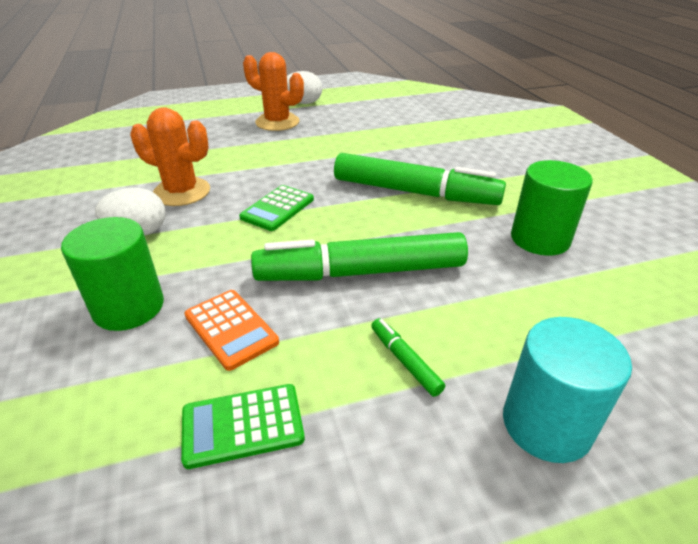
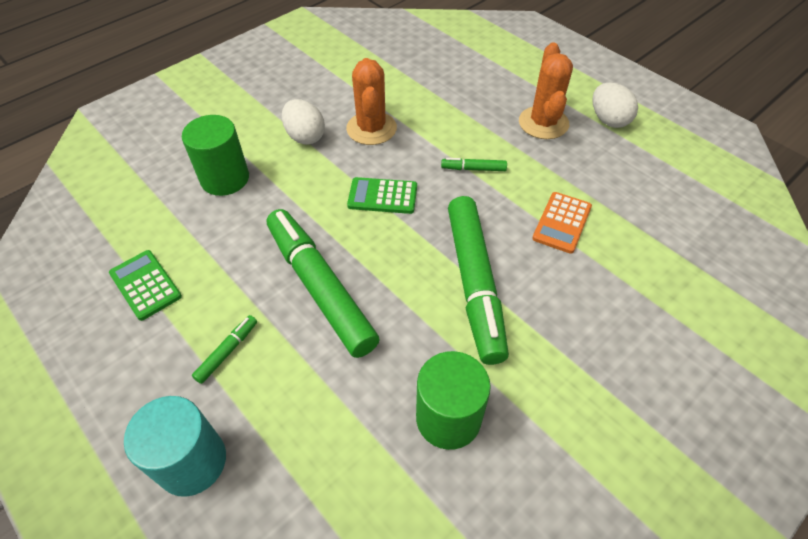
camera: 65 degrees right, 15 degrees up
(231, 329) = (224, 239): orange calculator -> orange calculator (562, 223)
(293, 160) = (473, 169): none -> green marker

